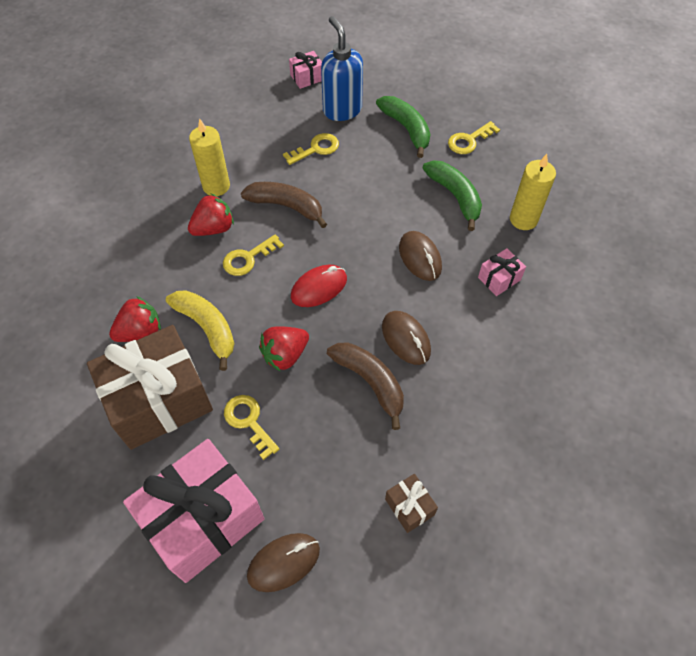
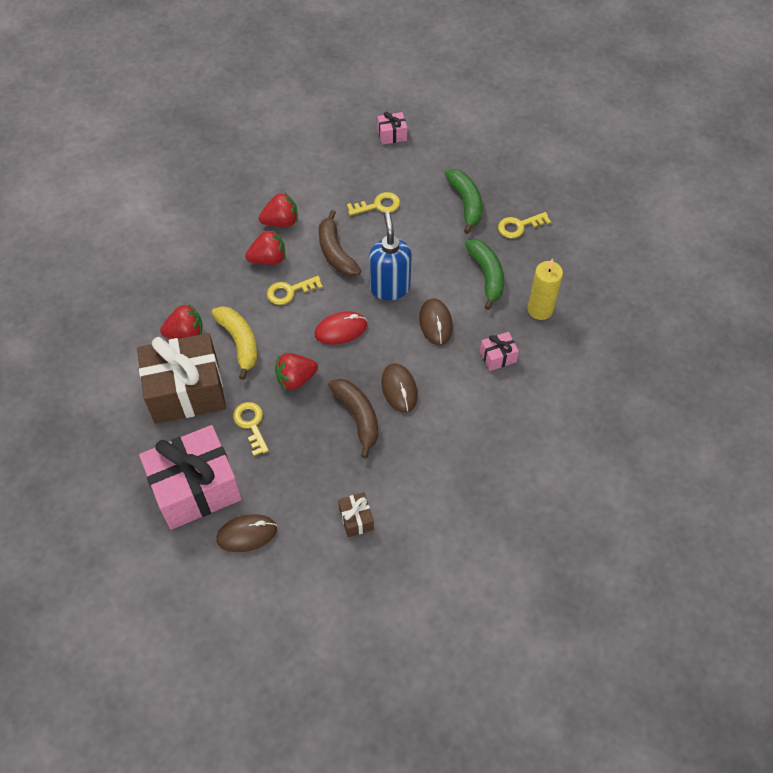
camera: 15 degrees right, 0 degrees up
(216, 186) = (281, 221): yellow candle -> red strawberry
(286, 206) = (336, 252): brown banana -> brown banana turned 150 degrees counterclockwise
(342, 110) = (413, 173): blue soap dispenser -> blue soap dispenser (390, 287)

